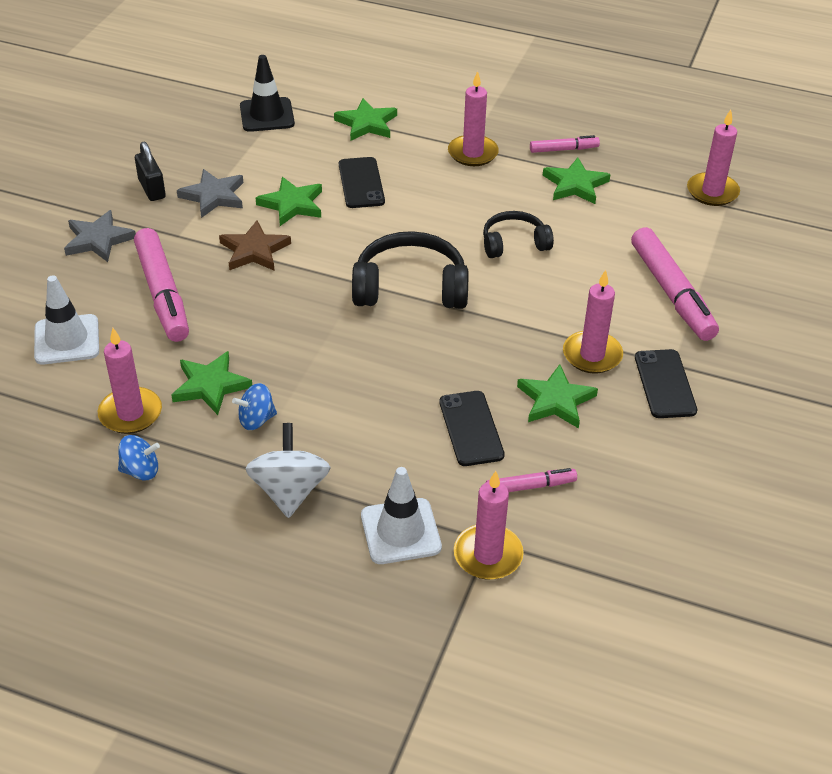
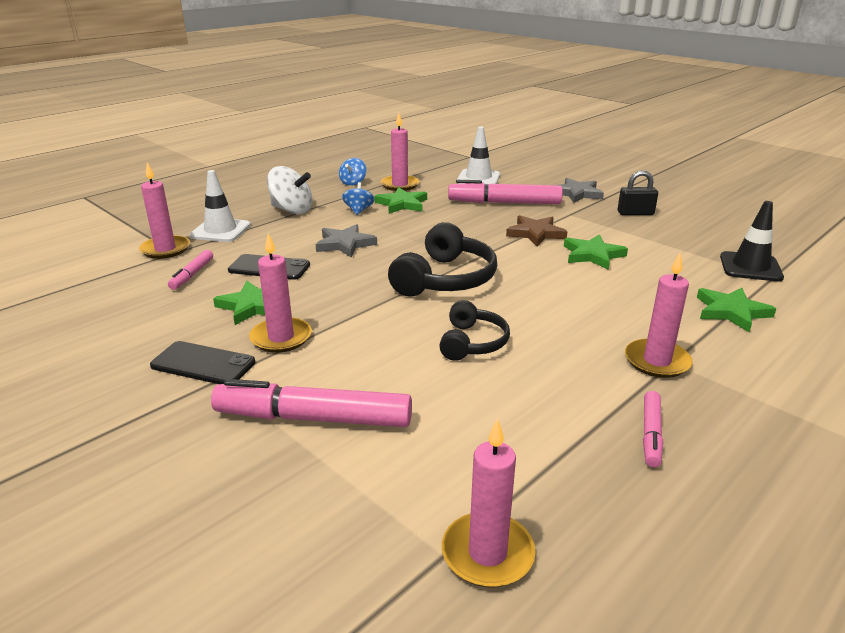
camera: 115 degrees right, 15 degrees down
(213, 196) = (617, 230): grey star -> grey star (345, 244)
(361, 183) = (615, 288): black phone -> none
(575, 185) = (563, 417): green star -> none

